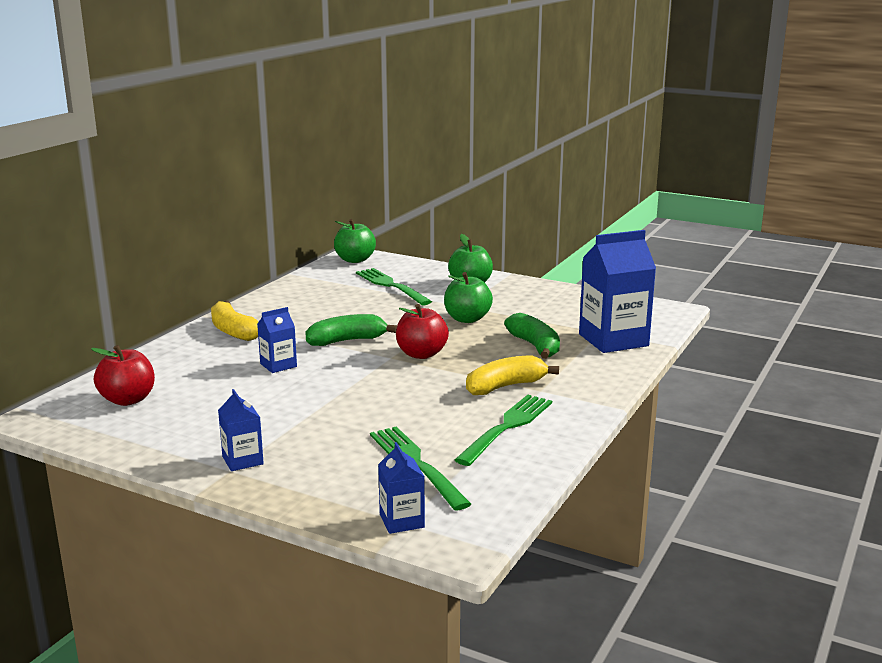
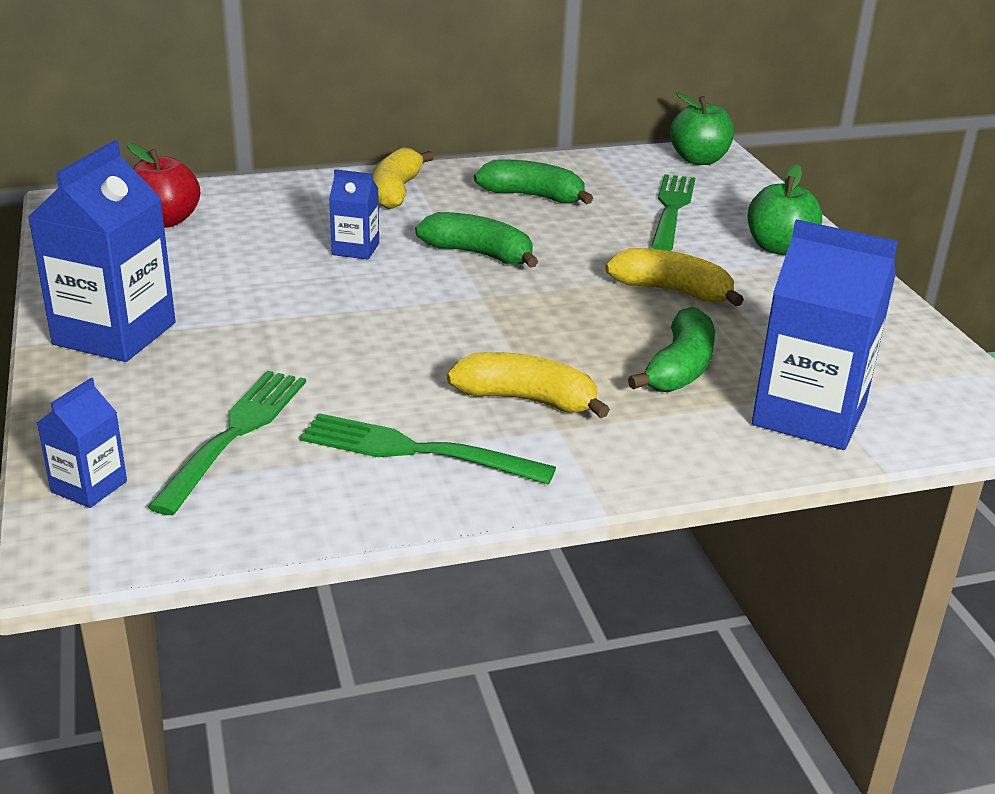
camera: 45 degrees right, 10 degrees up
(242, 460) = (114, 334): blue carton -> blue carton, size x1.99
(312, 305) = (533, 196): none -> green banana
(421, 354) = (522, 309): red apple -> none
(467, 319) = (672, 291): green apple -> yellow banana
(507, 427) = (416, 451): green fork -> green fork turned 150 degrees counterclockwise

